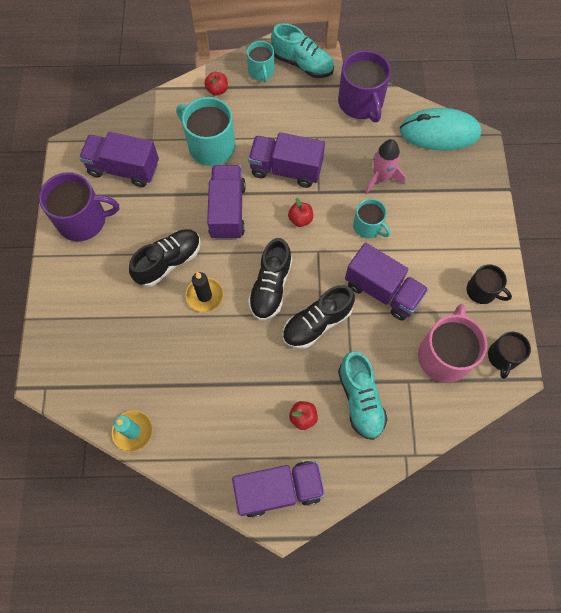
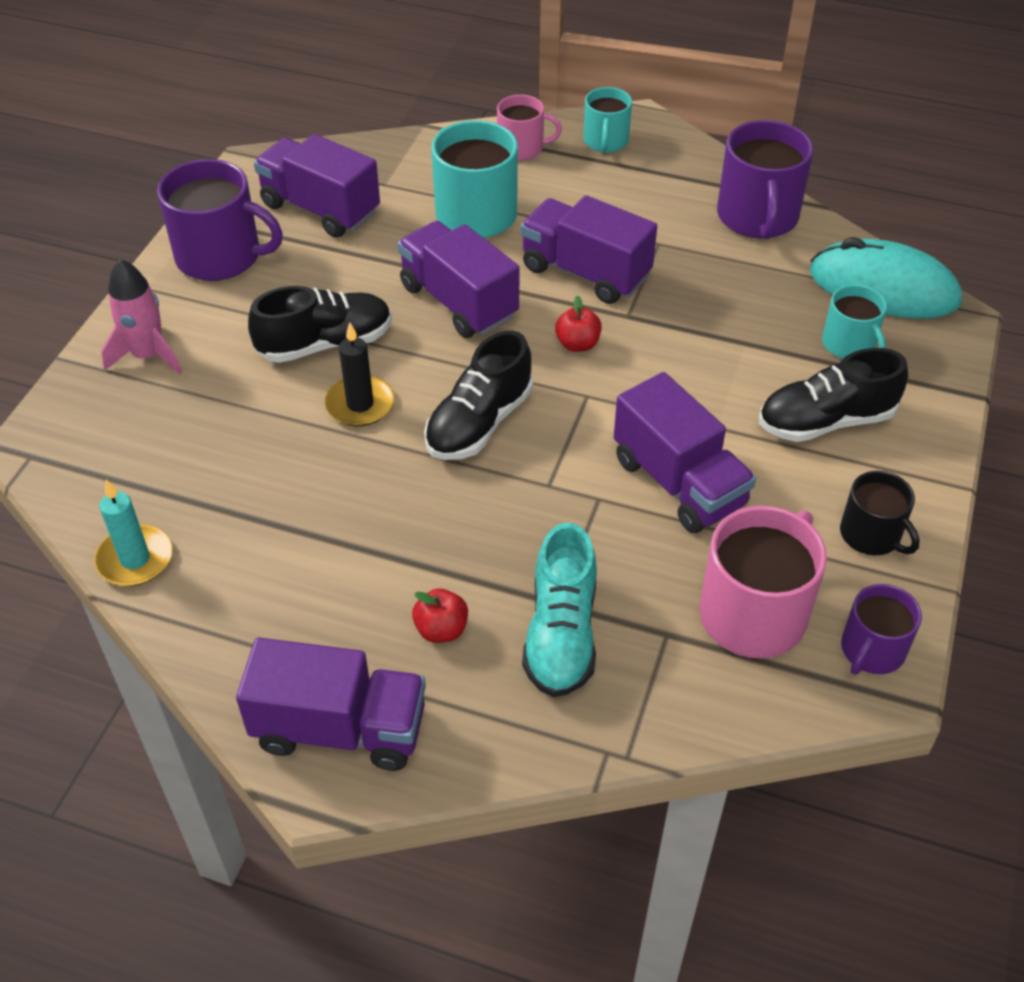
camera: 20 degrees right, 20 degrees down
(217, 90) = (522, 148): red apple -> pink mug
(227, 211) = (458, 302): purple truck -> purple truck turned 60 degrees counterclockwise
(302, 64) = (679, 147): turquoise shoe -> none
(317, 323) = (535, 496): black shoe -> black shoe (825, 421)
(368, 226) = (694, 384): turquoise mug -> turquoise mug (849, 344)
(381, 178) = (748, 324): pink rocket -> pink rocket (148, 355)
(502, 357) = (872, 650): black mug -> purple mug

